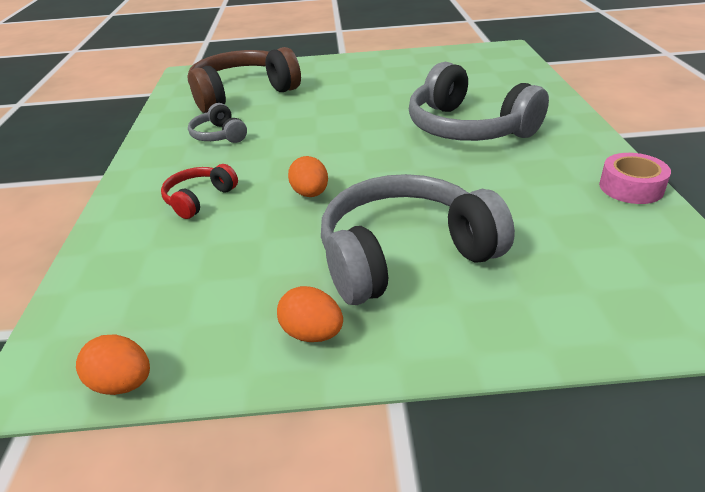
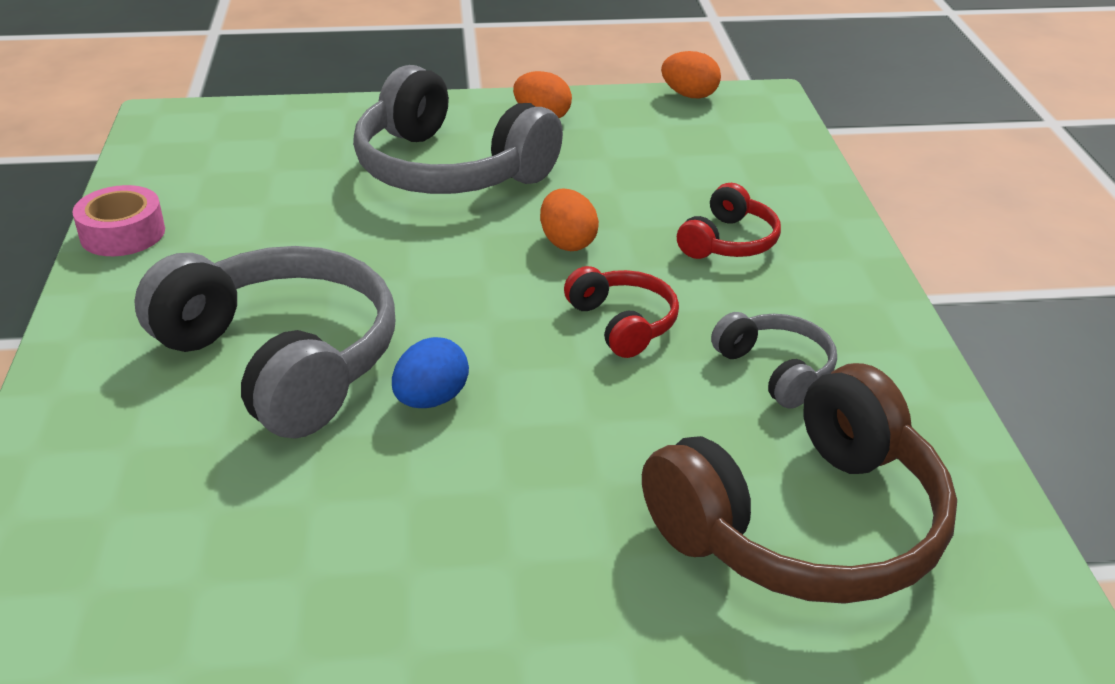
camera: 175 degrees right, 0 degrees up
(288, 151) = (623, 323): none -> red headphones
(388, 118) = (431, 399): none -> blue egg
(404, 255) = (449, 169): grey headphones -> grey headphones turned 60 degrees clockwise

